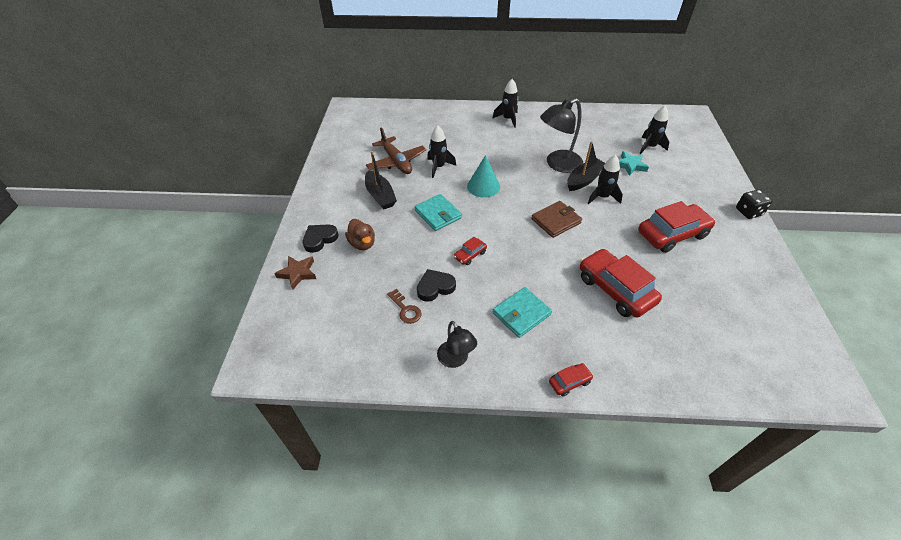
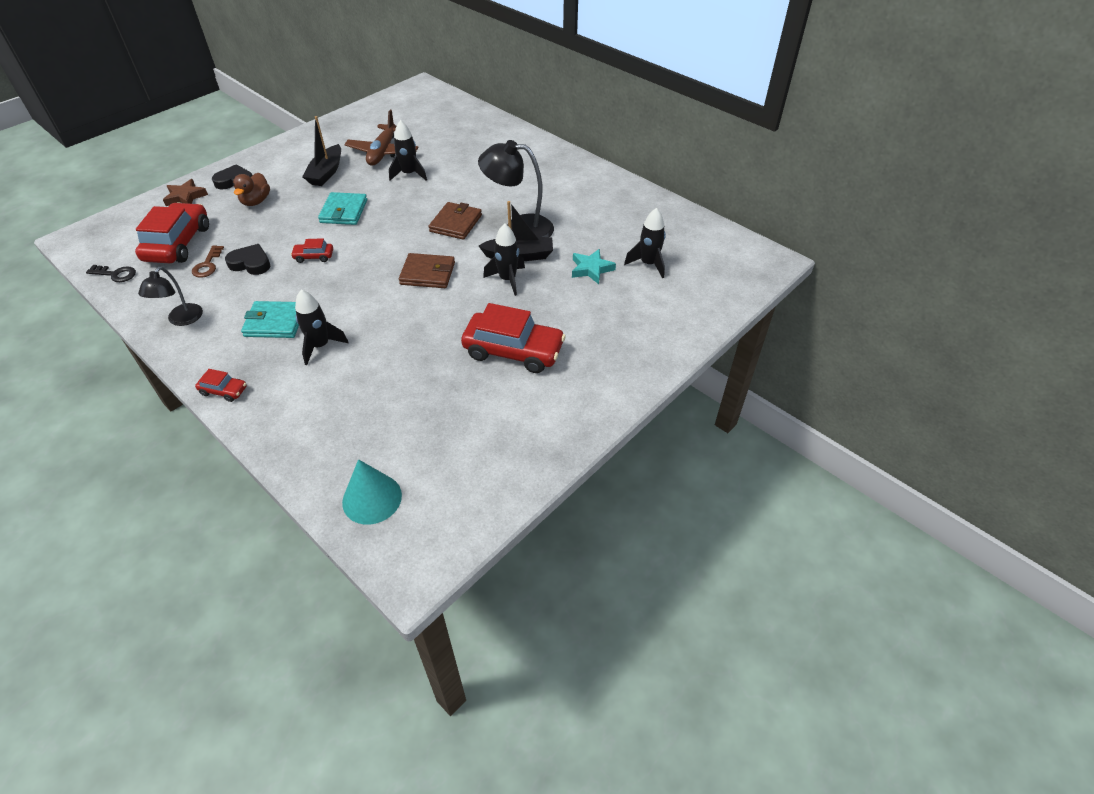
camera: 40 degrees right, 0 degrees up
(342, 366) = (115, 274): none -> black key
(483, 186) = (418, 210): turquoise cone -> turquoise cone (372, 498)
(508, 119) = (546, 163): black rocket -> black rocket (320, 346)
(519, 181) = (456, 223): none -> brown wallet
(615, 289) = (376, 357): red car -> red car (178, 243)
(748, 212) = (637, 384): black dice -> none

